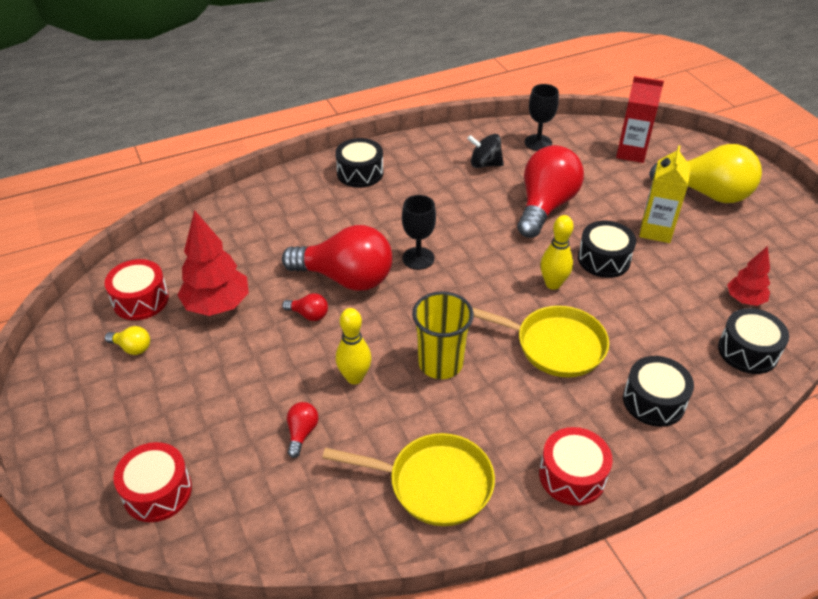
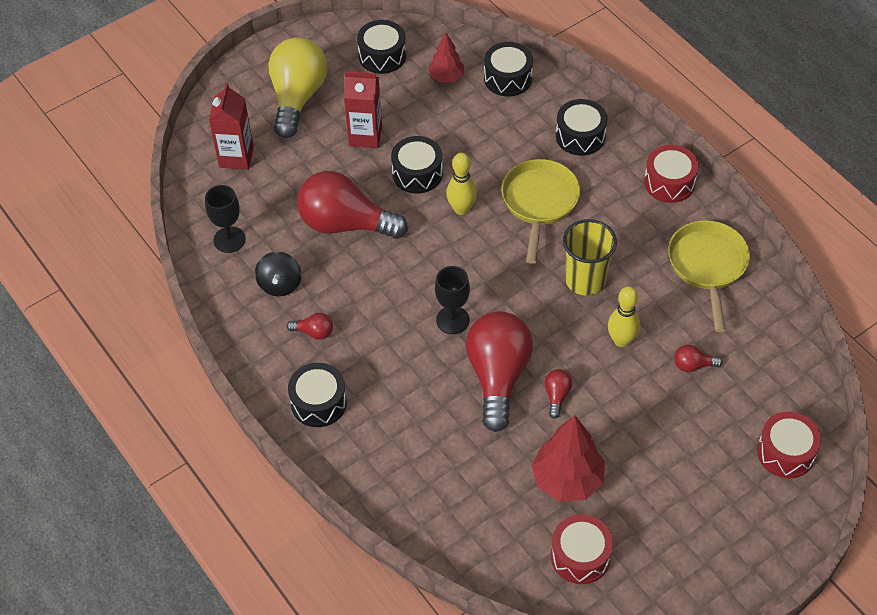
camera: 100 degrees left, 10 degrees up
(132, 348) = (645, 537): yellow light bulb -> none
(430, 177) = (314, 332): none -> red light bulb
(656, 231) = (365, 136): yellow carton -> red carton
(772, 255) = (382, 56): none -> black drum

